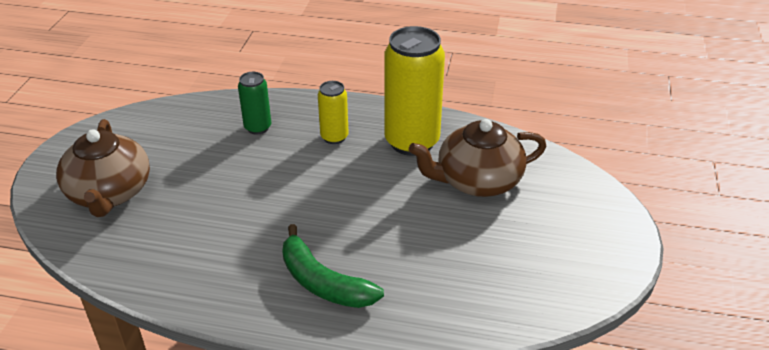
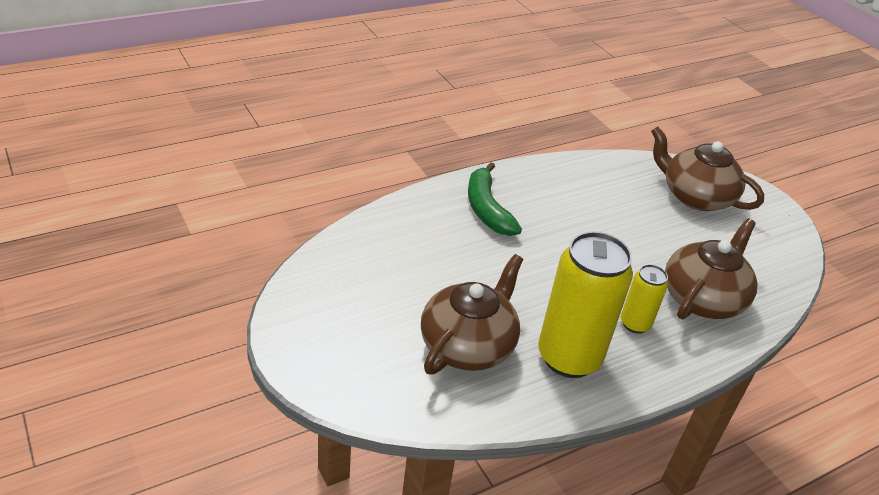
camera: 135 degrees right, 0 degrees up
(258, 127) = (702, 298): green can -> brown teapot
(323, 282) = (487, 209): green banana -> green banana turned 105 degrees counterclockwise

